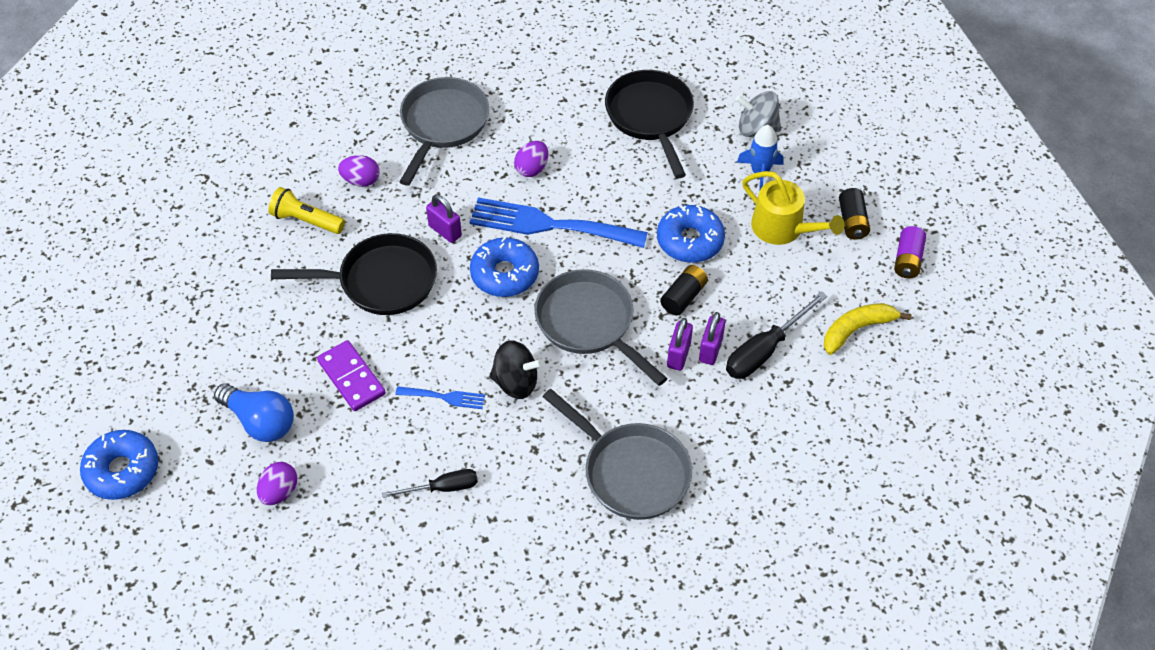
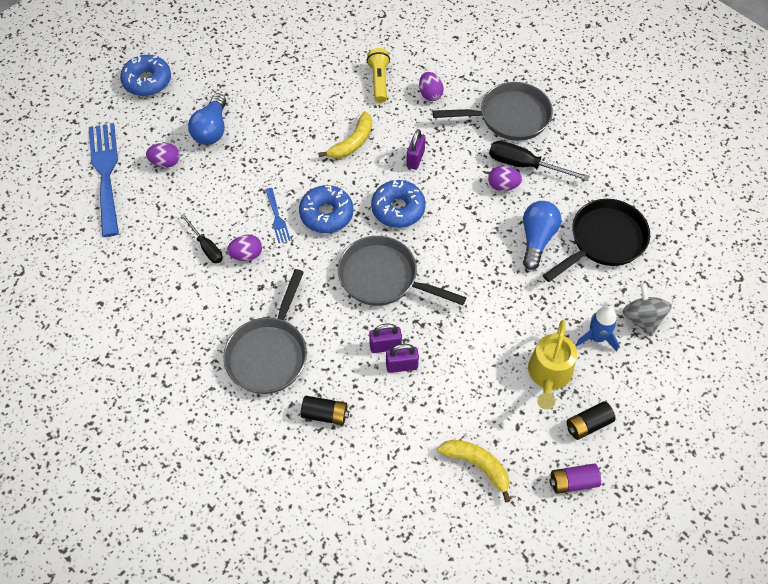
camera: 65 degrees right, 5 degrees up
(351, 377) = (267, 161): purple domino -> none
(381, 281) = (352, 142): black pan -> yellow banana
(480, 448) = (246, 255): none -> purple egg
(516, 382) = (309, 253): black spinning top -> none
(549, 225) = (457, 217): blue fork -> blue fork (105, 173)
(589, 323) = (383, 277): grey pan -> grey pan turned 90 degrees counterclockwise
(617, 169) = (537, 239): none -> blue light bulb
(683, 297) = (441, 329): black battery -> black battery (325, 414)
(690, 241) = (497, 313): blue donut -> blue donut (326, 214)
(764, 350) = (421, 404): black screwdriver -> black screwdriver (525, 165)

